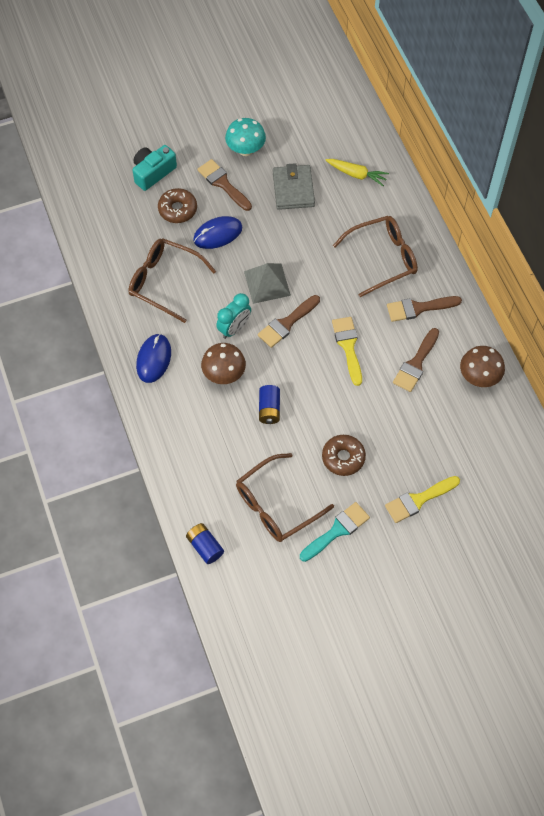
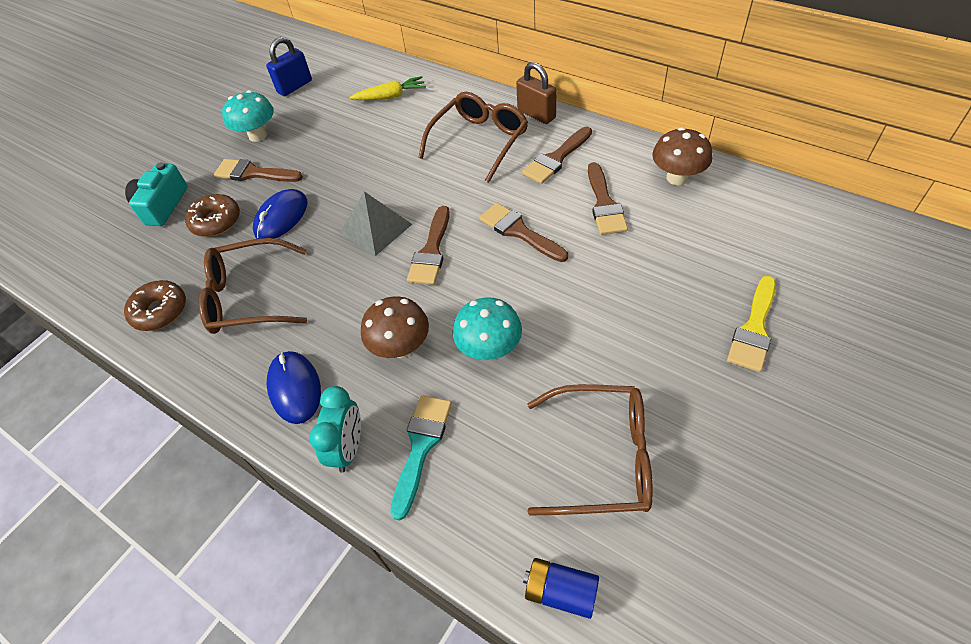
camera: 30 degrees left, 10 degrees down
(234, 328) = (374, 292): turquoise clock -> turquoise clock (348, 448)
(269, 409) = (489, 349): blue battery -> turquoise mushroom
(276, 505) = (602, 457): brown glasses -> brown glasses turned 105 degrees counterclockwise
(293, 189) = (335, 139): grey wallet -> none
(299, 117) = (294, 86): none -> blue padlock
(337, 530) = (706, 432): turquoise brush -> turquoise brush (421, 447)
(343, 458) = (625, 343): brown donut -> brown donut (160, 311)
(348, 346) = (519, 232): yellow brush -> brown brush
(439, 262) = (536, 114): none -> brown padlock

